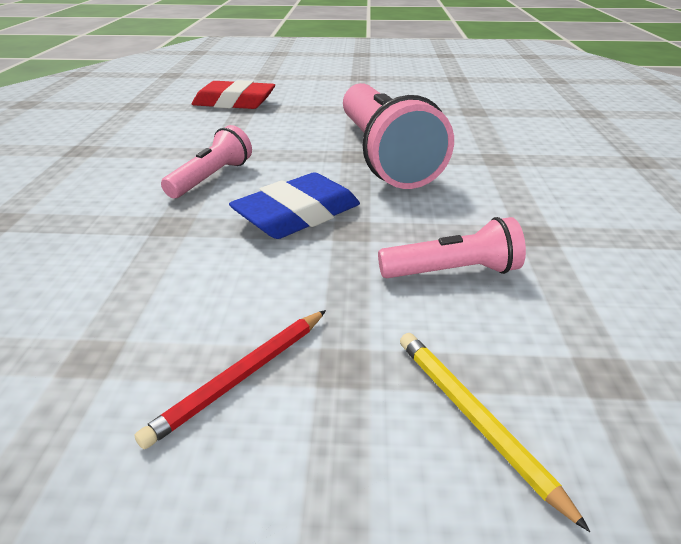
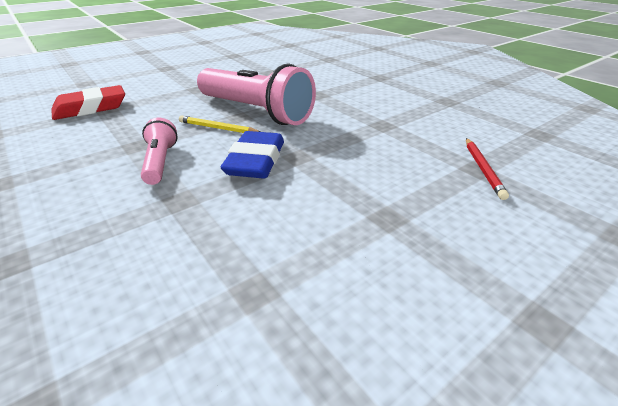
camera: 40 degrees left, 0 degrees up
(241, 377) = (352, 249): red pencil -> red pencil (483, 169)
(452, 271) = (373, 156): pink flashlight -> none
(473, 418) = (460, 208): yellow pencil -> yellow pencil (218, 128)

